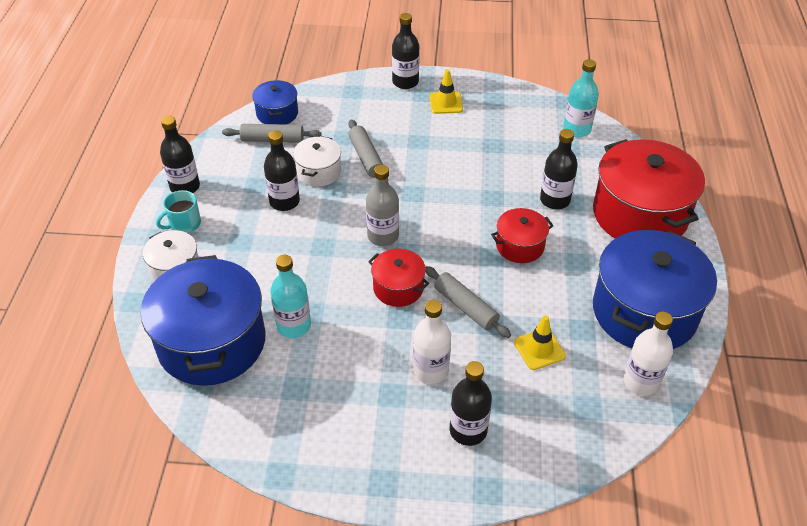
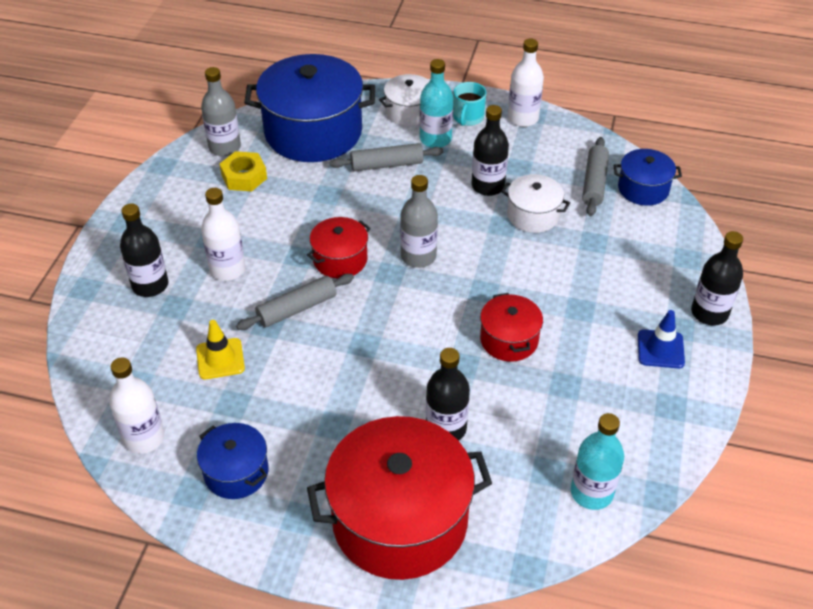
camera: 100 degrees right, 0 degrees up
(184, 224) = (468, 117): turquoise mug -> turquoise mug turned 135 degrees counterclockwise
(185, 187) = (523, 118): black bottle -> white bottle
(243, 419) = (225, 147): none -> grey bottle
(292, 388) = (244, 177): none -> yellow nut
(294, 326) = (315, 182): turquoise bottle -> turquoise bottle (435, 139)
(366, 157) = (553, 257): grey rolling pin -> grey rolling pin (387, 165)
(446, 103) = (660, 349): yellow traffic cone -> blue traffic cone
(520, 246) = (374, 374): red pot -> red pot (509, 340)
(644, 311) = (236, 472): blue pot -> blue pot, size x0.49

